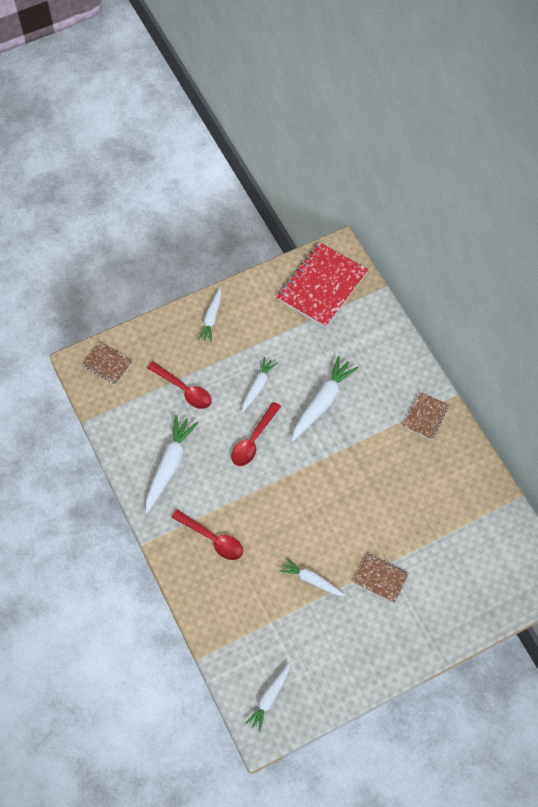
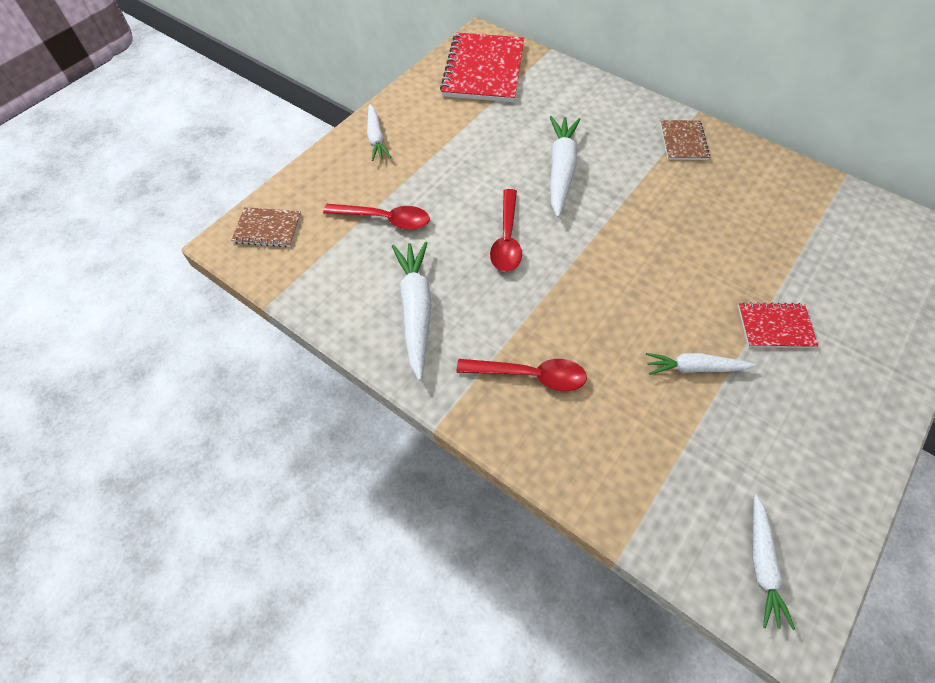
camera: 25 degrees left, 5 degrees down
(258, 386) = (475, 183): white carrot -> none
(380, 578) = (775, 326): brown notebook -> red notebook

